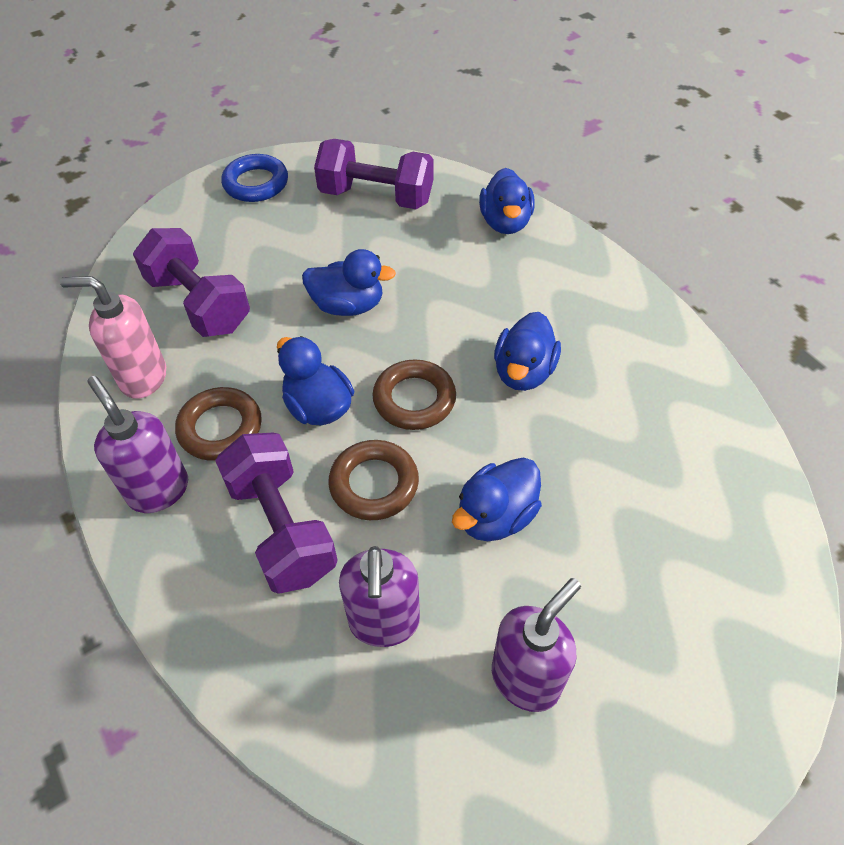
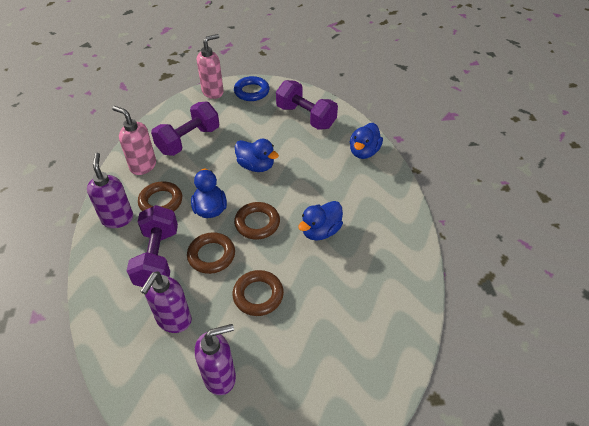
camera: 25 degrees right, 5 degrees down
(187, 205) = (213, 92): none -> pink soap dispenser
(199, 303) = (188, 140): purple dumbbell -> purple dumbbell turned 60 degrees clockwise
(496, 516) = (258, 295): blue duck -> brown ring

